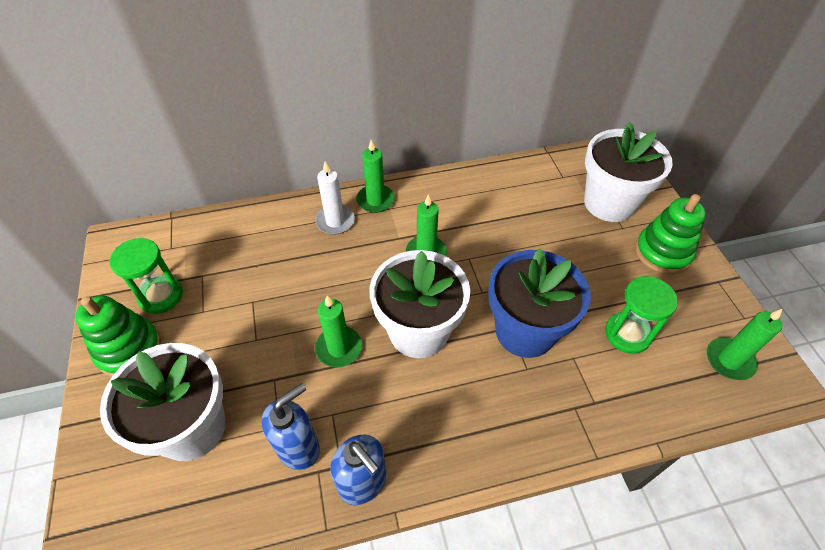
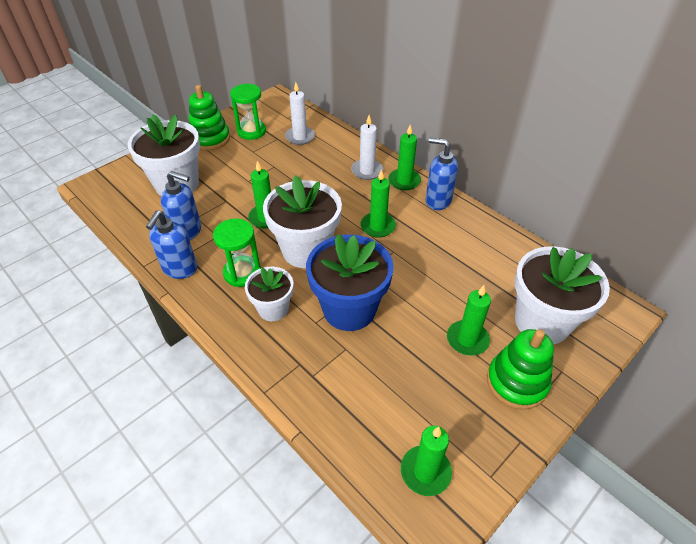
camera: 60 degrees right, 5 degrees down
(221, 252) = (300, 137): none -> white candle
(423, 191) = (437, 200): none -> blue soap dispenser
(487, 401) = (273, 309): none -> white flower pot
(605, 260) = (467, 339): none -> green candle
(627, 334) = (396, 379): green hourglass -> green hourglass (242, 273)

